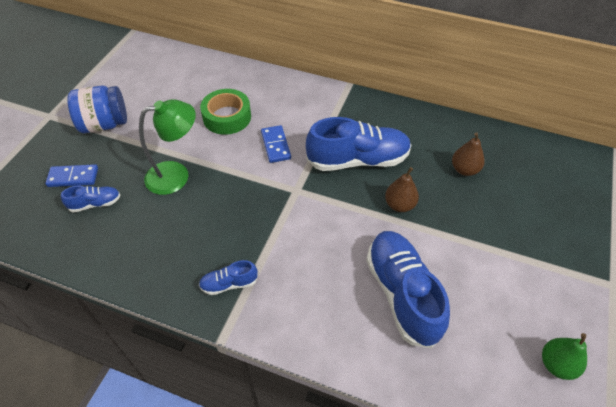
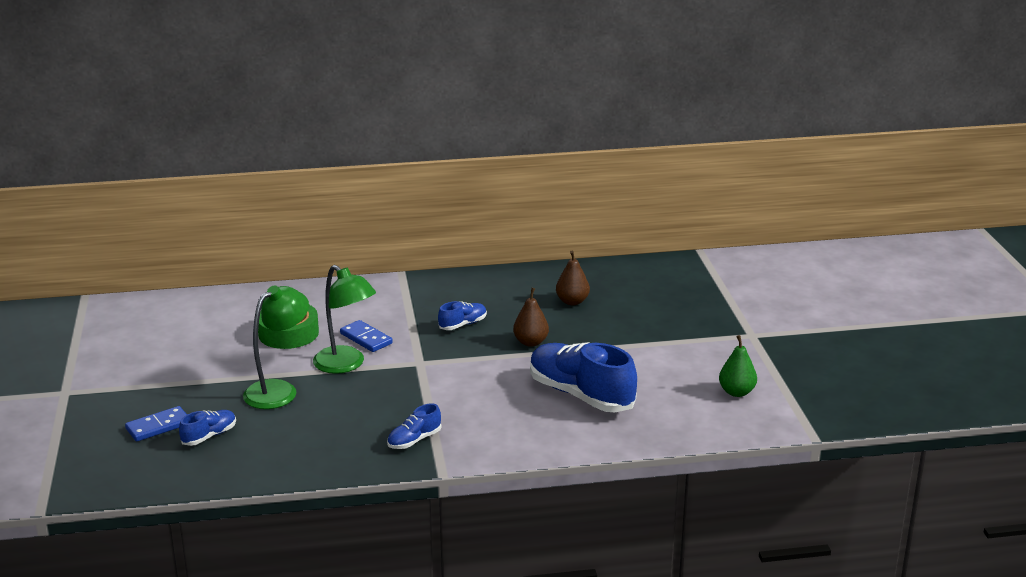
camera: 30 degrees left, 25 degrees down
(104, 124) = (146, 379): blue jar -> none
(241, 168) = (346, 365): none -> green lamp
(358, 160) = (463, 324): blue shoe -> blue shoe, size x0.47

